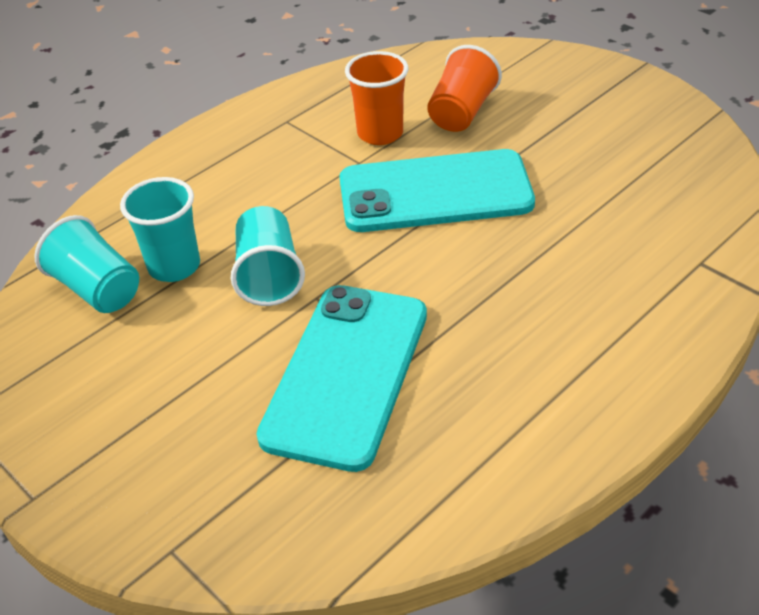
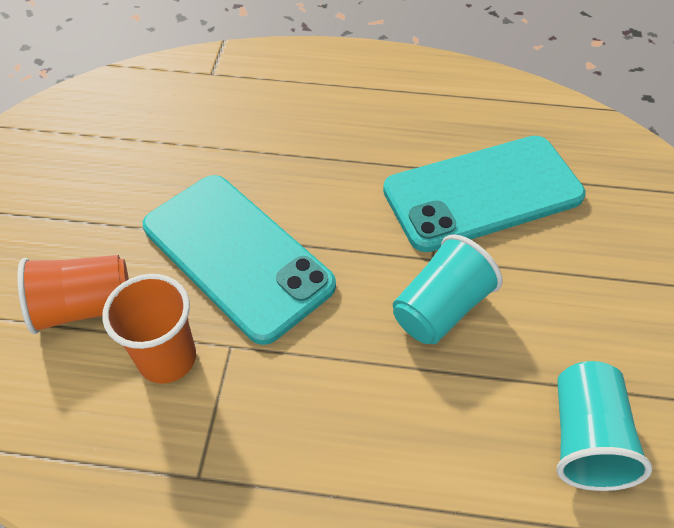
camera: 130 degrees left, 10 degrees up
(174, 266) = (499, 394): turquoise cup -> none

